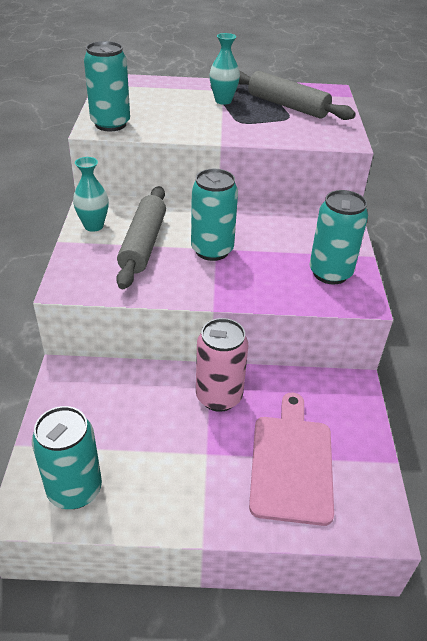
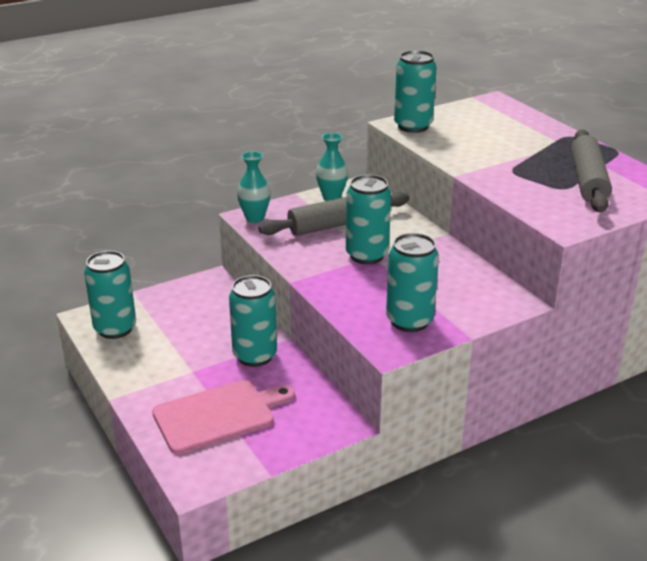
camera: 60 degrees right, 10 degrees down
(219, 397) = (255, 356): pink can -> turquoise can
(223, 101) = (540, 151): turquoise vase -> turquoise vase (255, 218)

